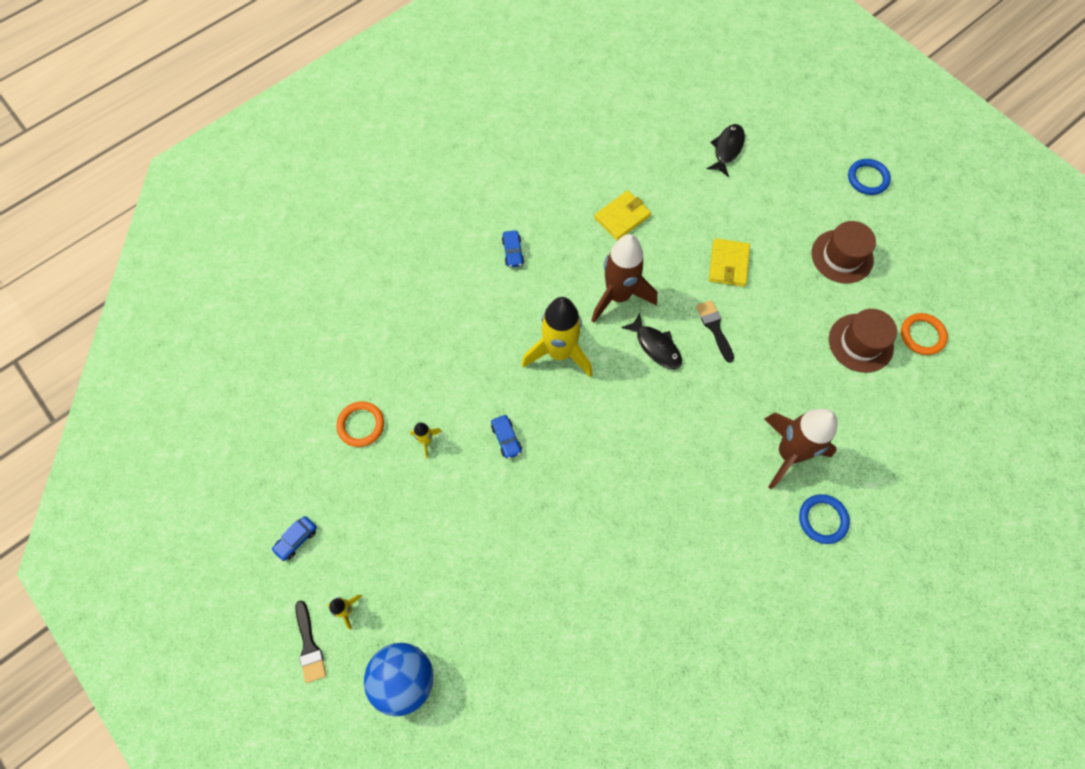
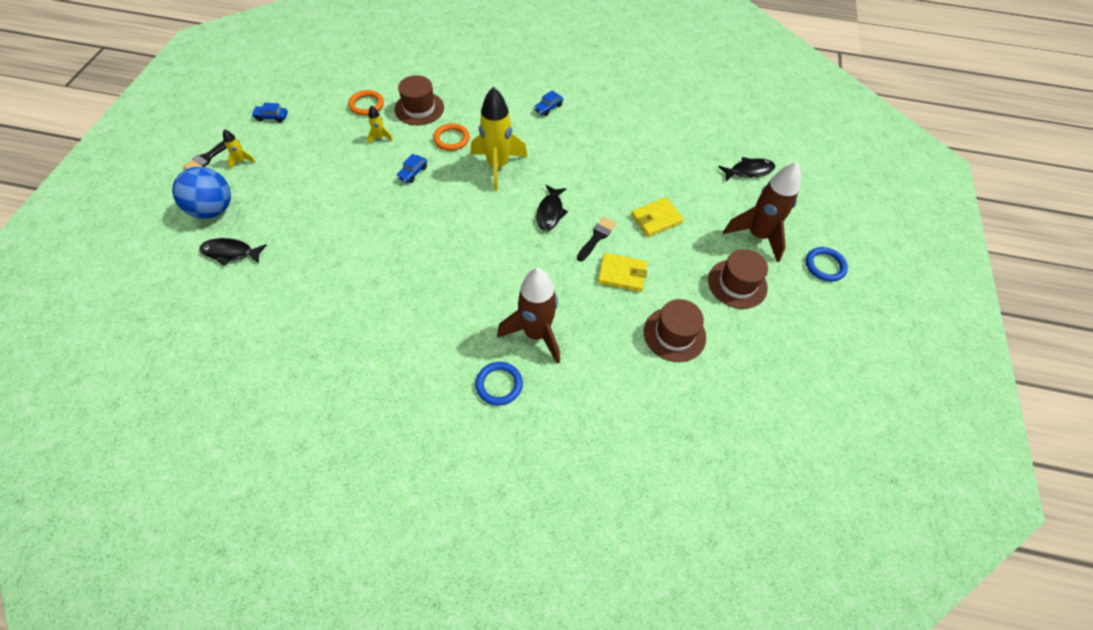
camera: 50 degrees right, 10 degrees down
(412, 374) = (419, 108): none -> brown hat
(486, 689) = (231, 253): none -> black fish
(618, 296) = (569, 173): brown rocket -> brown rocket (757, 236)
(622, 217) = (631, 145): yellow wallet -> yellow wallet (622, 274)
(922, 335) = (724, 374): orange ring -> orange ring (451, 139)

